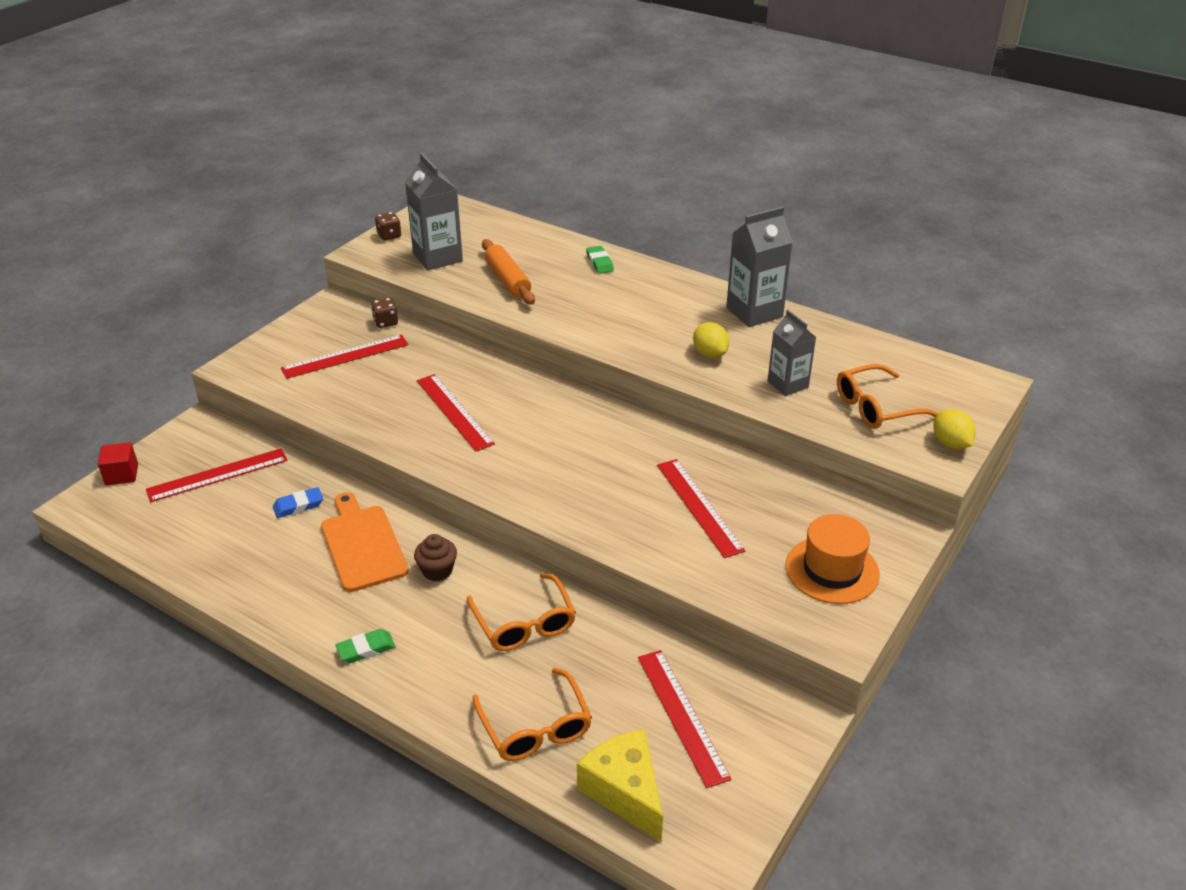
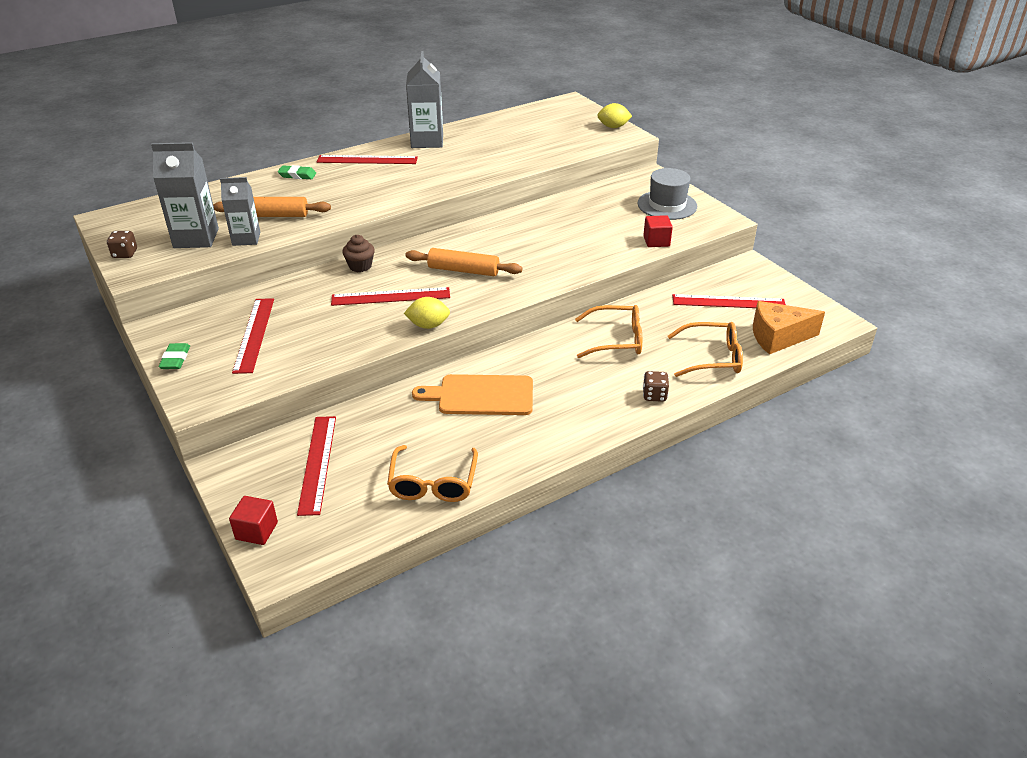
camera: 65 degrees left, 0 degrees up
(298, 506) = (404, 421): blue eraser -> none
(366, 649) = (599, 416): green eraser -> green eraser (175, 359)
(386, 322) = (225, 303): brown dice -> brown dice (654, 395)
(437, 571) = (537, 365): brown cupcake -> brown cupcake (360, 266)
(537, 443) = (463, 270): none -> orange rolling pin
(625, 792) = (778, 337): yellow cheese -> orange cheese
(699, 506) = (581, 229): red ruler -> red ruler (367, 160)
(709, 354) = (458, 167): yellow lemon -> yellow lemon (428, 325)
(721, 584) = (656, 241): none -> red cube
(787, 384) = (516, 153): grey carton -> grey carton (246, 239)
(832, 570) = (667, 205): orange hat -> grey hat
(877, 407) = (563, 135): orange glasses -> orange glasses (433, 482)

